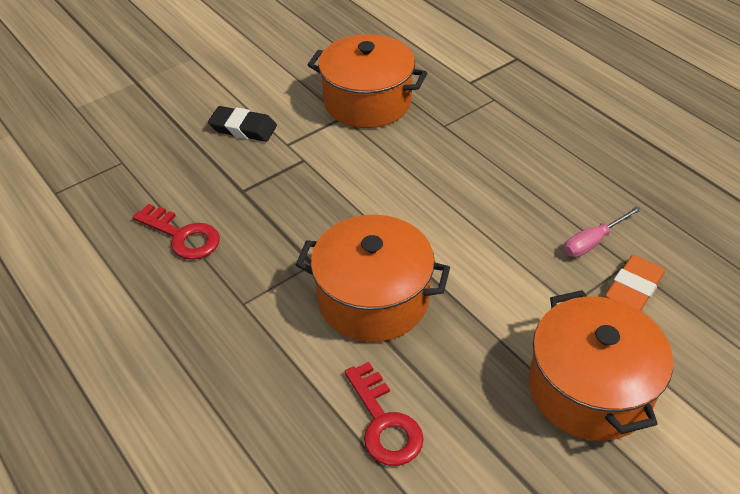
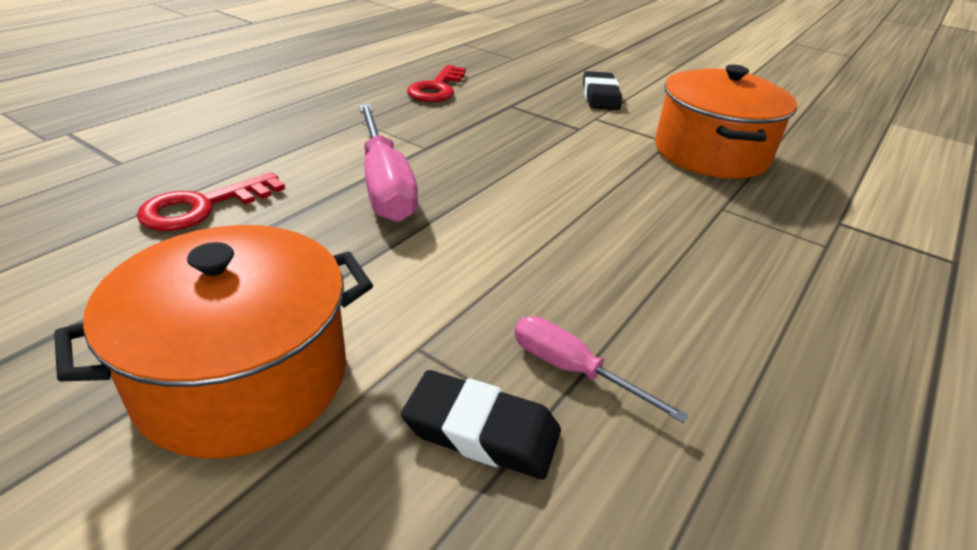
camera: 70 degrees right, 10 degrees down
(373, 299) = (384, 185): orange pot -> pink screwdriver
(633, 288) = (481, 431): orange eraser -> black eraser

